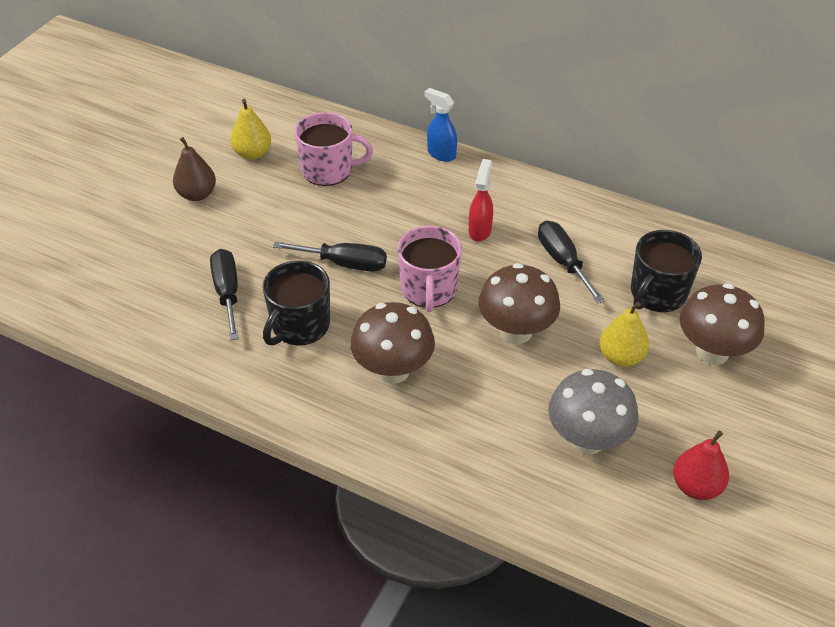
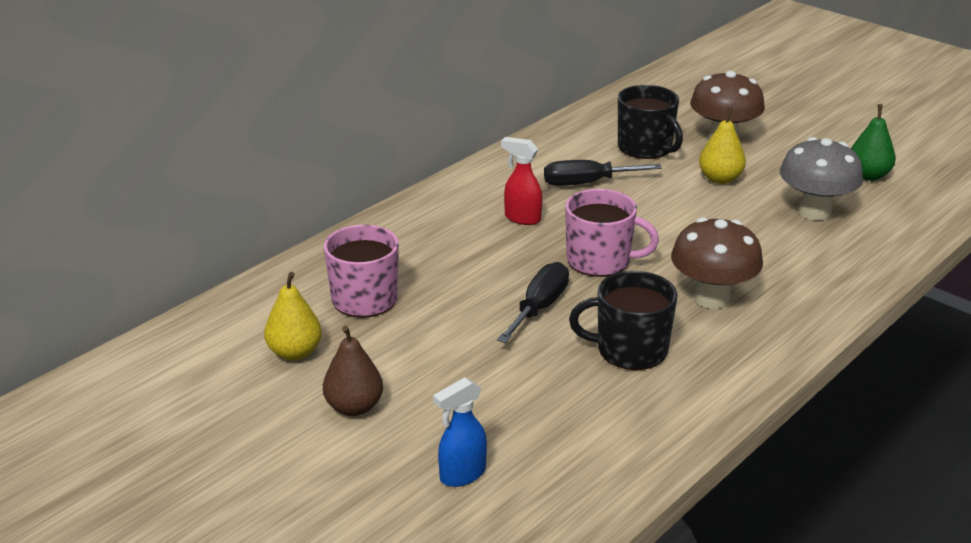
camera: 75 degrees left, 15 degrees down
(227, 293) = (557, 397): black screwdriver -> none
(299, 325) = (630, 350): black mug -> black mug turned 135 degrees clockwise
(441, 154) = (382, 221): blue spray bottle -> blue spray bottle (462, 475)
(516, 331) = (675, 223): brown mushroom -> none
(696, 486) = (868, 175): red pear -> green pear

